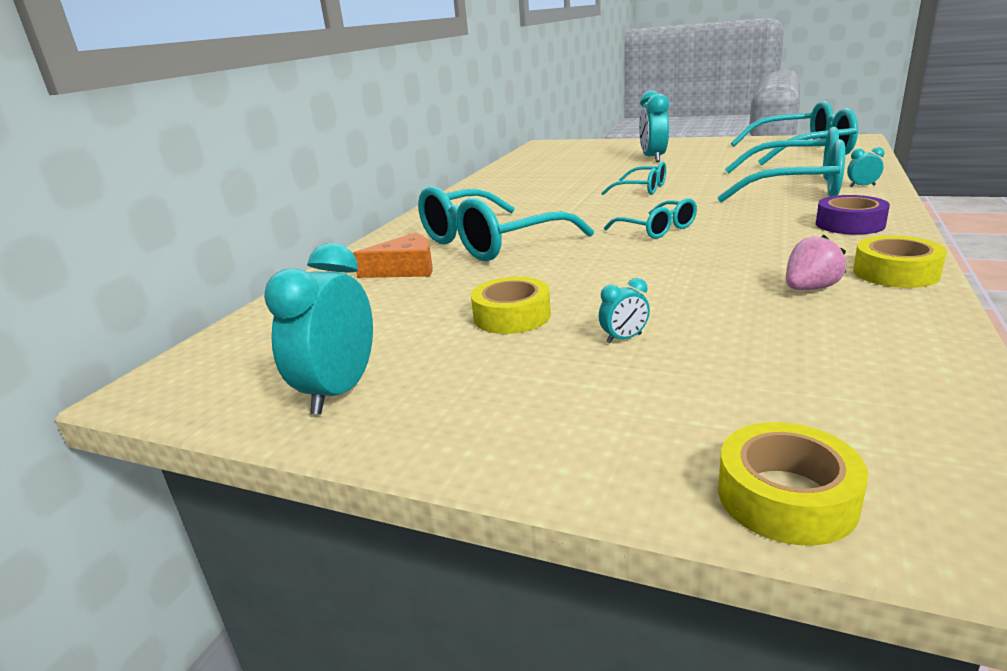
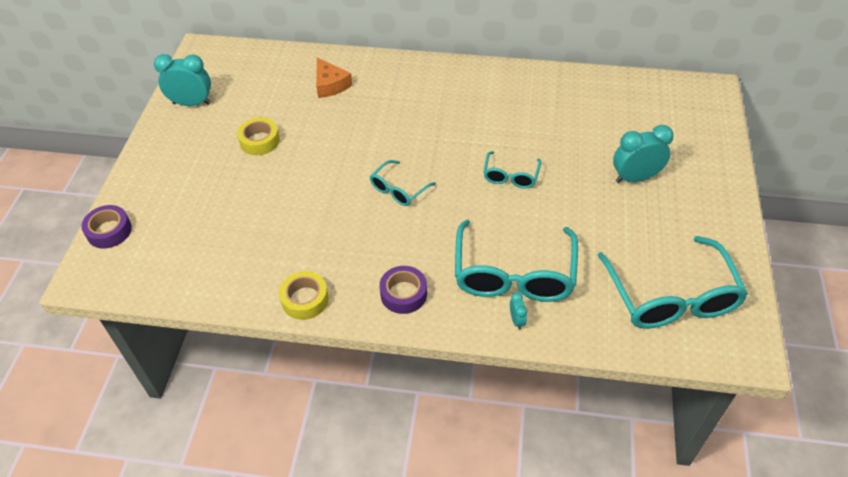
camera: 75 degrees right, 25 degrees up
(489, 242) = (376, 110): turquoise glasses -> none
(624, 338) = (229, 184): turquoise clock -> none
(786, 497) = (109, 231): yellow tape -> purple tape
(810, 288) = (284, 257): pink strawberry -> none

